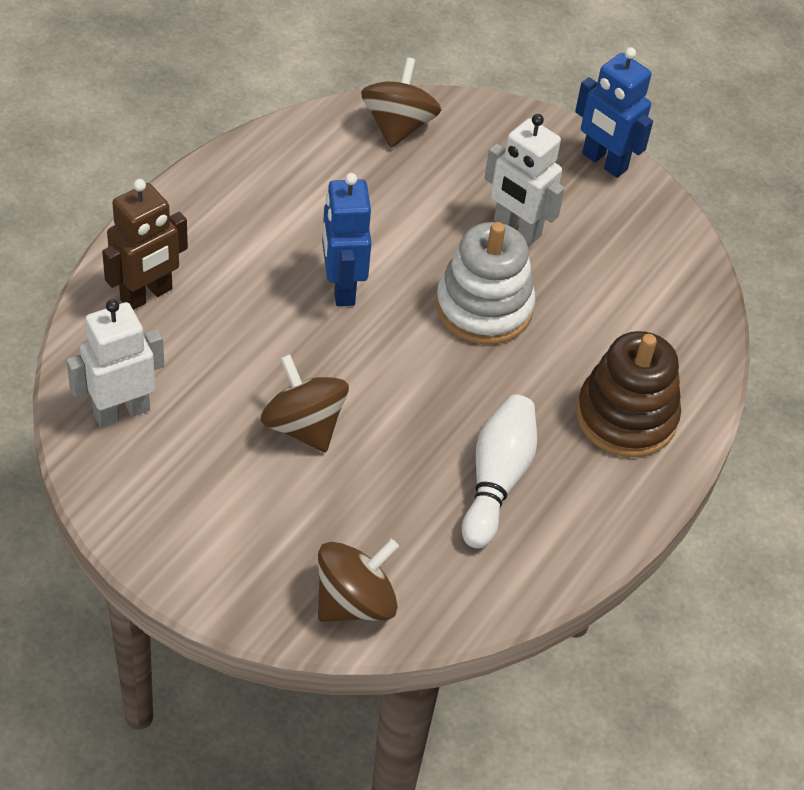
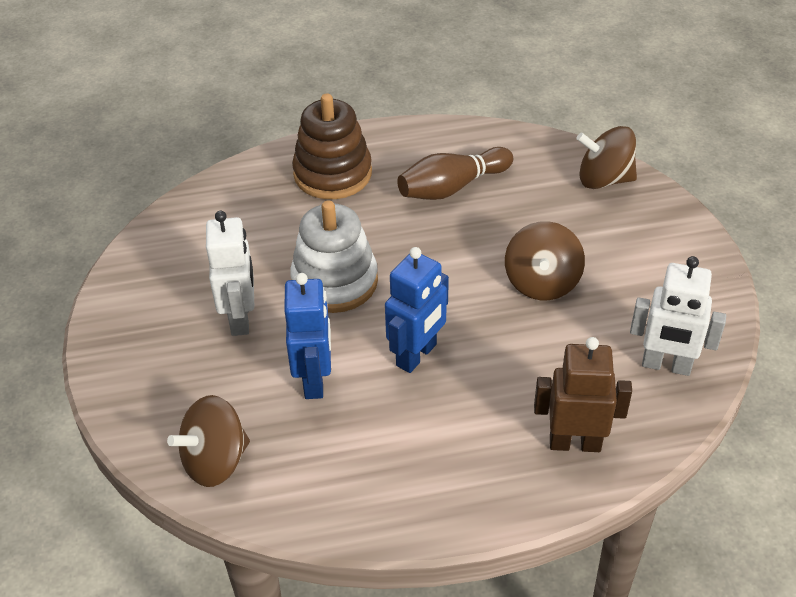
camera: 130 degrees left, 5 degrees down
(497, 480) = (452, 187): white bowling pin -> brown bowling pin
(604, 162) = (110, 325): blue robot -> blue robot (314, 380)

